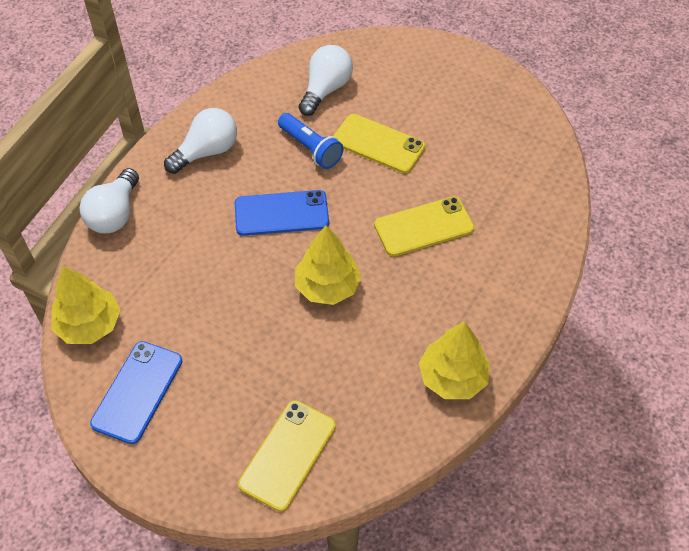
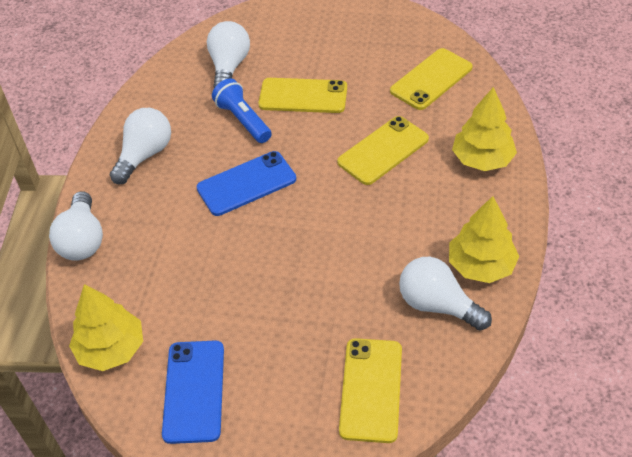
camera: 20 degrees left, 5 degrees down
(310, 149) = (243, 120): blue flashlight -> blue flashlight turned 150 degrees counterclockwise
(327, 286) = (325, 231): yellow tree -> yellow tree (482, 159)
(391, 399) = (437, 305): none -> white light bulb
(510, 170) = (431, 79): none -> yellow phone

